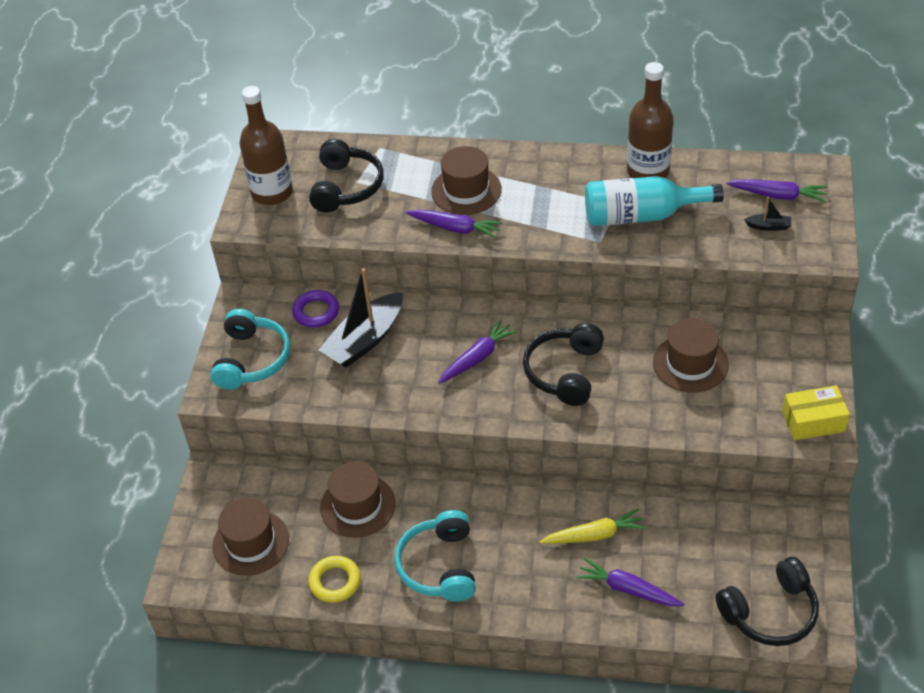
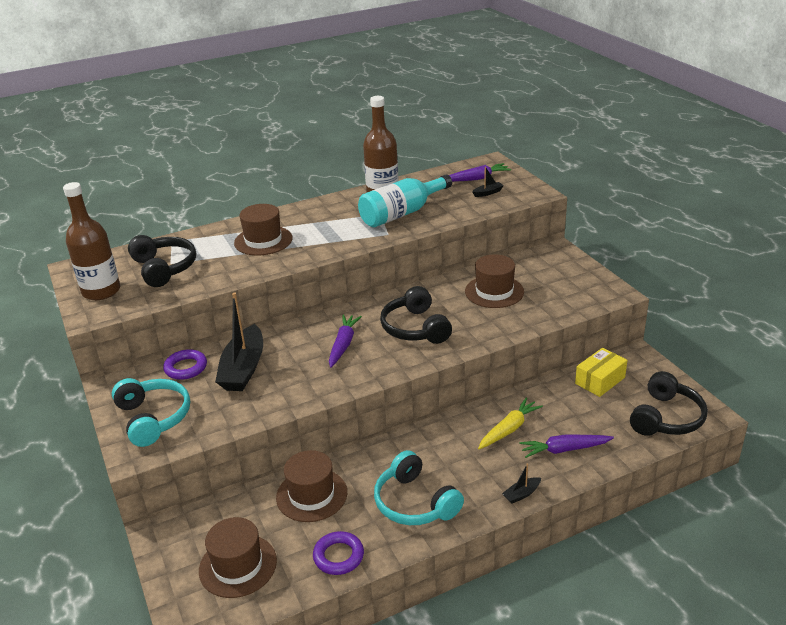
camera: 35 degrees left, 15 degrees down
(335, 582) = (338, 556): yellow ring -> purple ring
(455, 228) = (275, 261): purple carrot -> none
(543, 613) = (521, 494): none -> black boat
(813, 421) = (600, 290): yellow box -> yellow box (600, 380)

